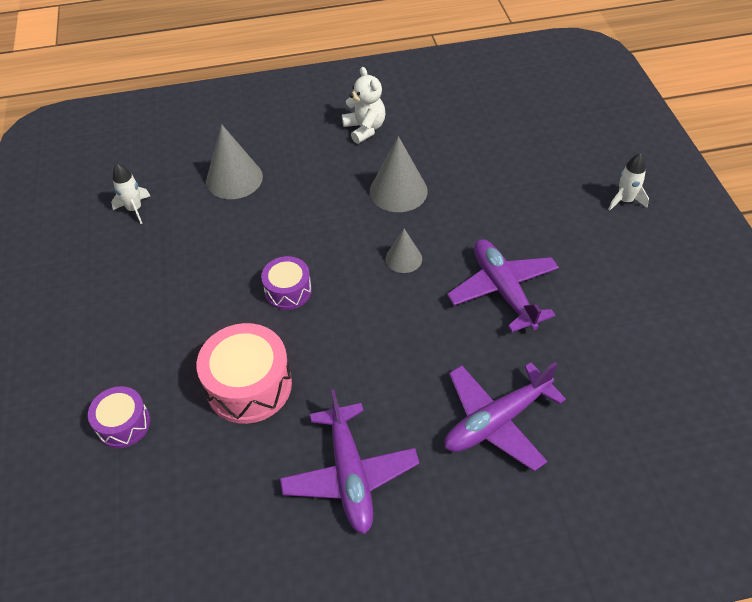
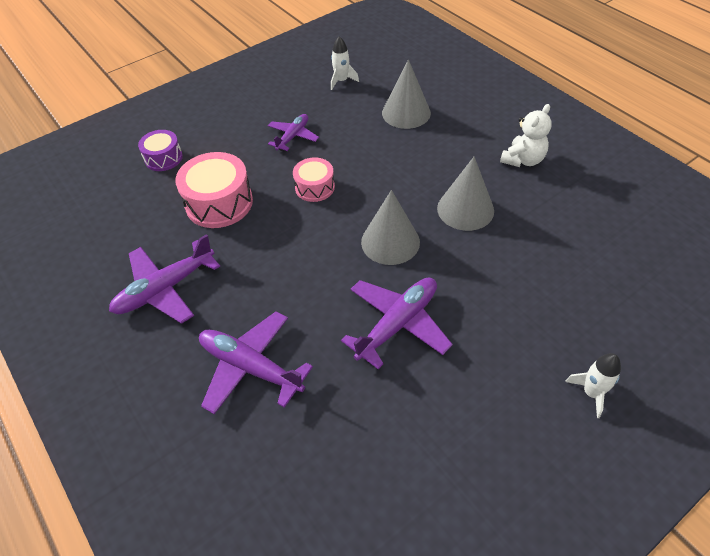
camera: 65 degrees right, 0 degrees up
(192, 283) = (293, 136): none -> purple plane
(288, 291) = (314, 187): purple drum -> pink drum
(403, 258) = (390, 242): grey cone -> grey cone, size x1.70

